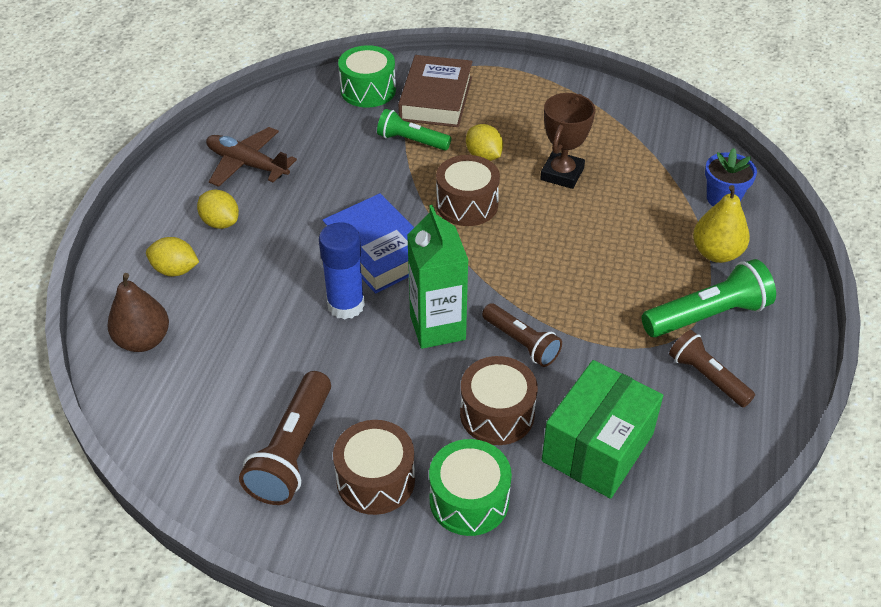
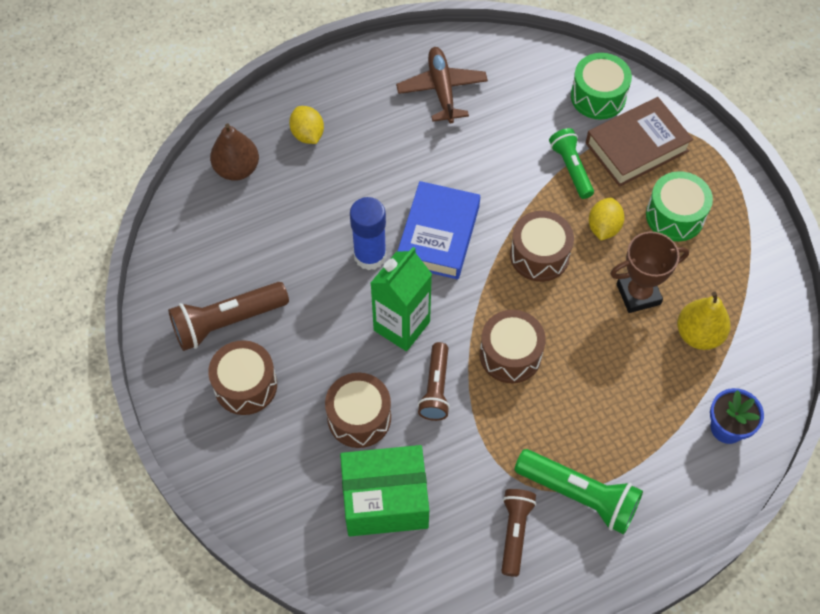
camera: 50 degrees right, 15 degrees up
(220, 222) = (372, 122): yellow lemon -> none
(469, 500) = (276, 451): green drum -> green drum (675, 216)
(538, 277) = (510, 354): none -> brown drum
(716, 253) = (655, 461): yellow pear -> yellow pear (698, 334)

